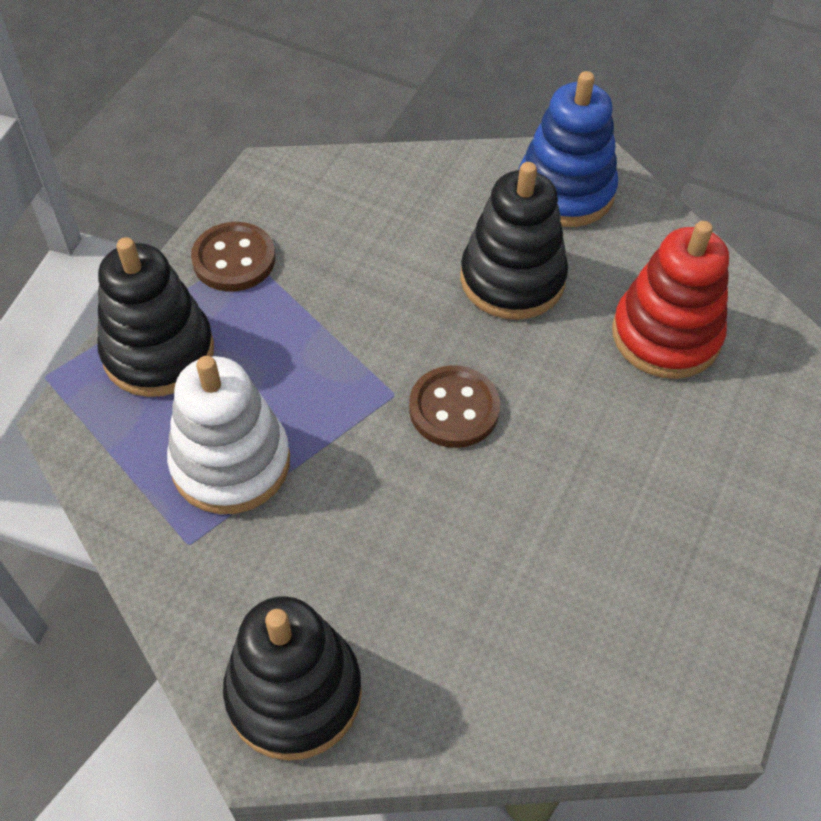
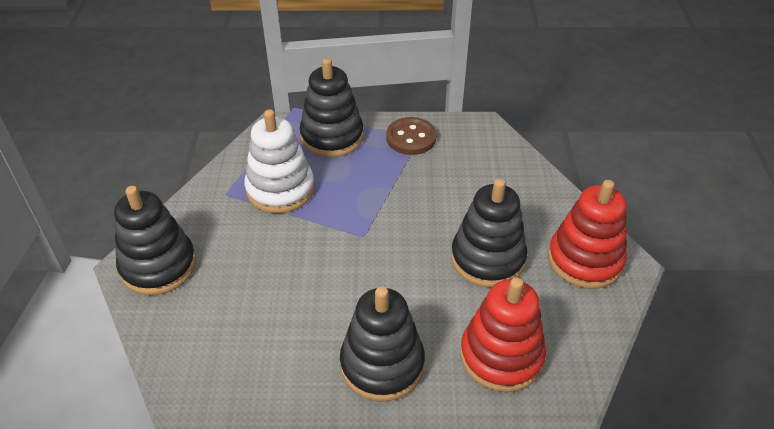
camera: 65 degrees right, 10 degrees down
(454, 409) = (369, 266): brown button -> none
(565, 191) = (585, 260): blue stacking toy -> red stacking toy
(624, 460) = (382, 364): none -> black stacking toy

